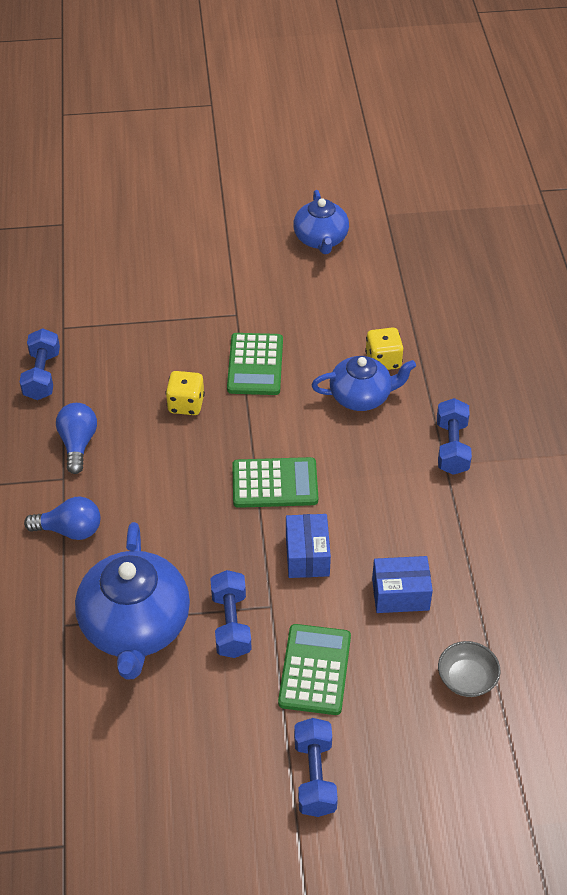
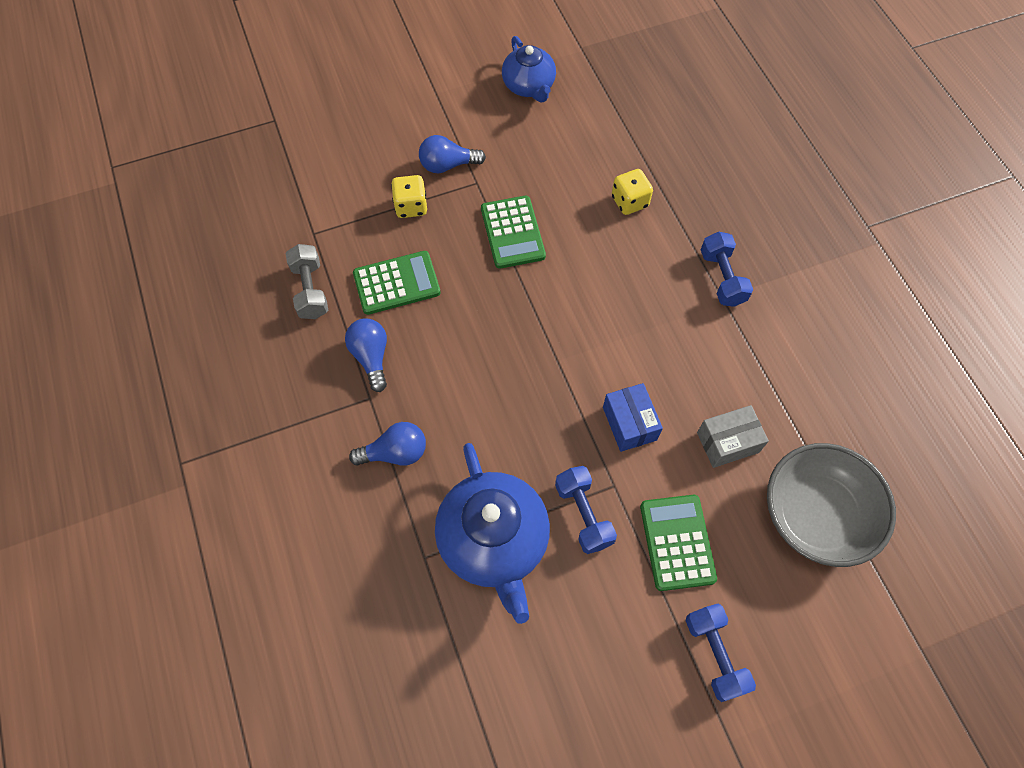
camera: 15 degrees left, 15 degrees up
(42, 375) = (310, 290): blue dumbbell -> grey dumbbell
(186, 404) = (461, 290): yellow dice -> yellow dice (411, 206)
(214, 294) = (447, 165): none -> blue light bulb
(275, 484) = (573, 355): green calculator -> green calculator (397, 283)
(361, 396) = (622, 243): blue teapot -> none
(400, 594) = (727, 442): blue box -> grey box
(466, 679) = (816, 515): grey bowl -> grey bowl, size x2.08

